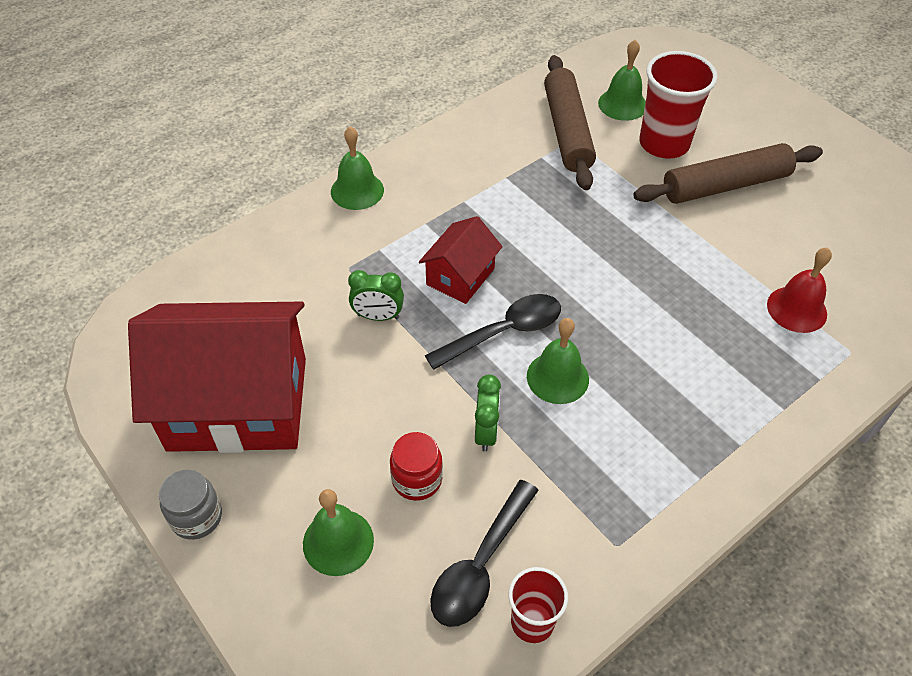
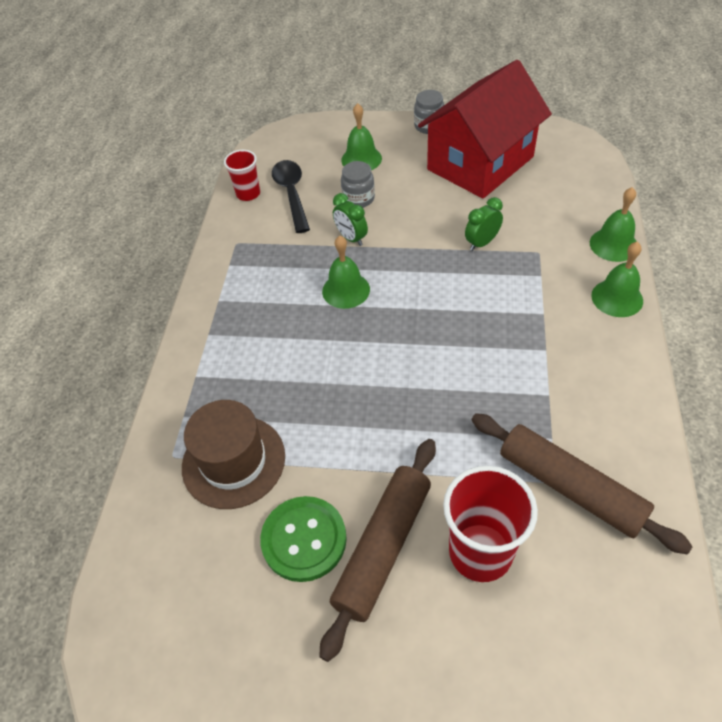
camera: 140 degrees right, 0 degrees up
(417, 479) = (358, 199): red jar -> grey jar
(460, 276) = (473, 299): red house -> none
(504, 332) = (405, 289): black spoon -> none
(622, 104) = (570, 573): green bell -> green bell (613, 244)
(778, 225) = (304, 539): none -> green button
(797, 309) = (233, 461): red bell -> brown hat

